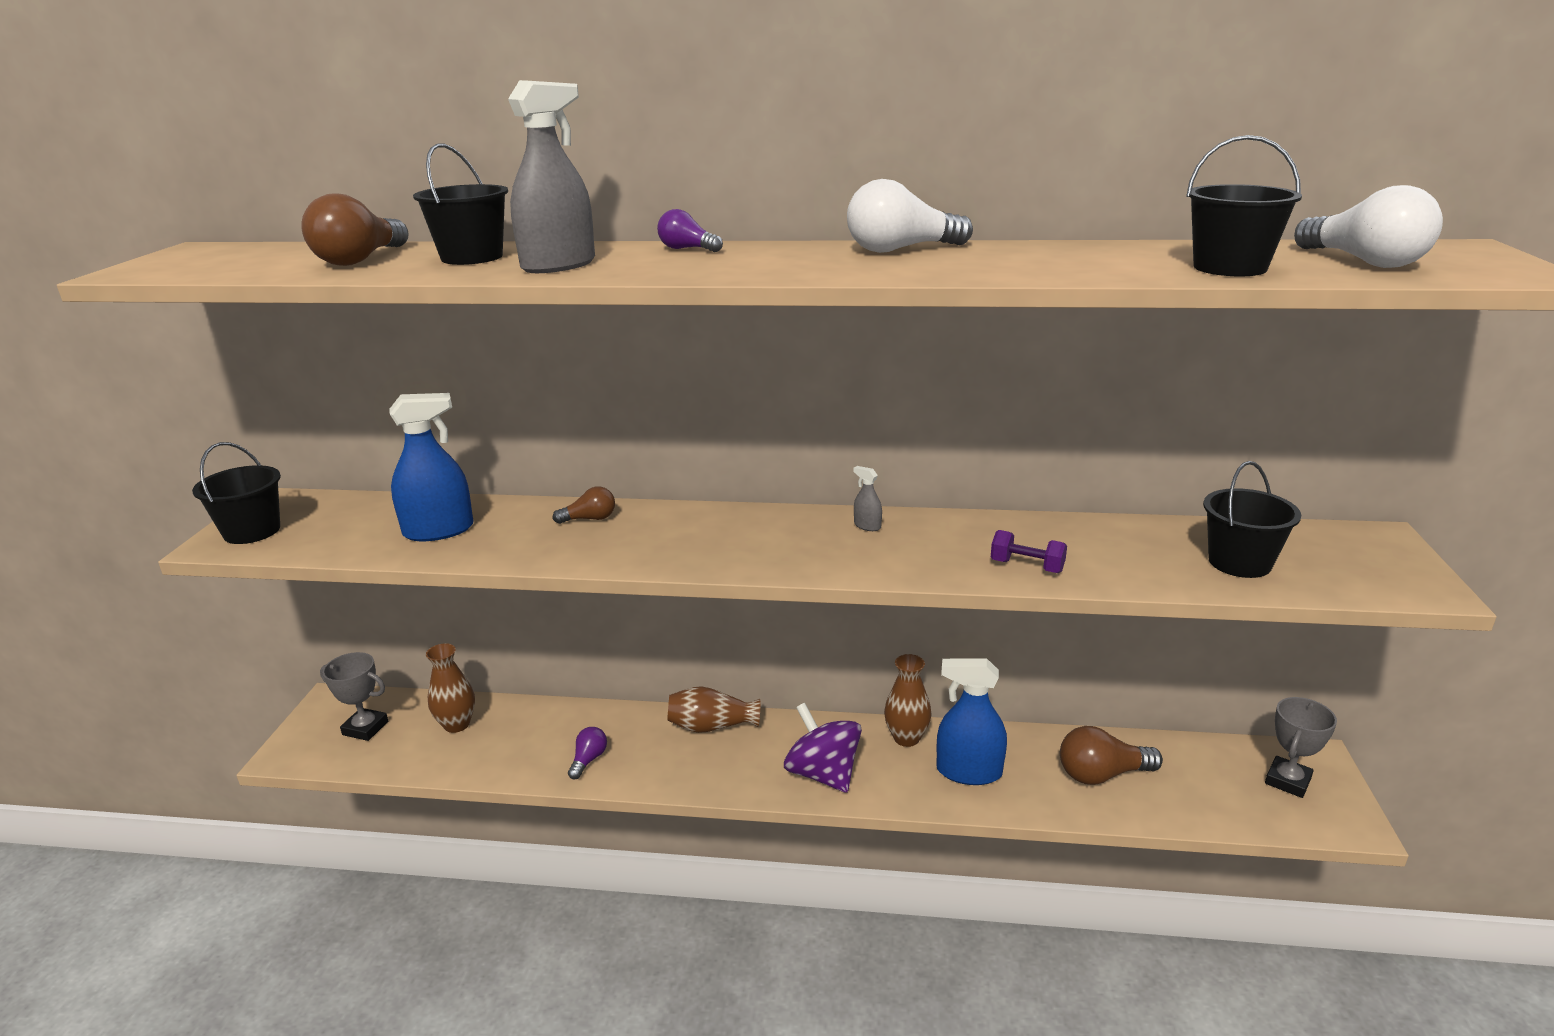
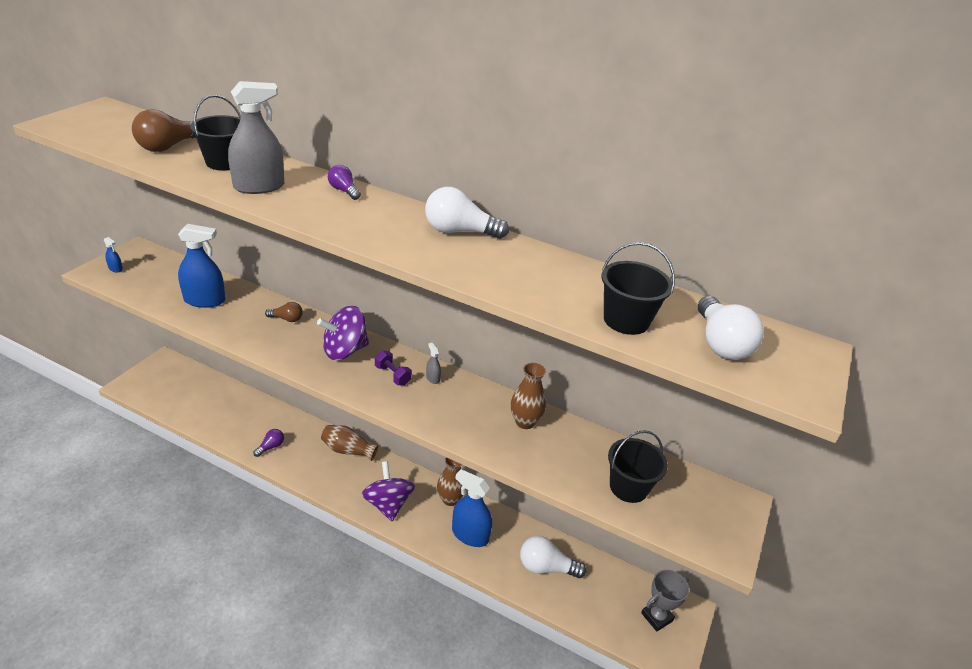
camera: 15 degrees right, 10 degrees up
(252, 531) = (115, 269): black bucket -> blue spray bottle
(365, 728) = (172, 384): grey trophy -> none
(457, 724) = (218, 399): brown vase -> brown vase (525, 422)
(711, 530) = (344, 350): none -> purple spinning top
(1027, 566) = (497, 442): purple dumbbell -> purple dumbbell (392, 375)
(1101, 774) = (546, 567): brown light bulb -> white light bulb

